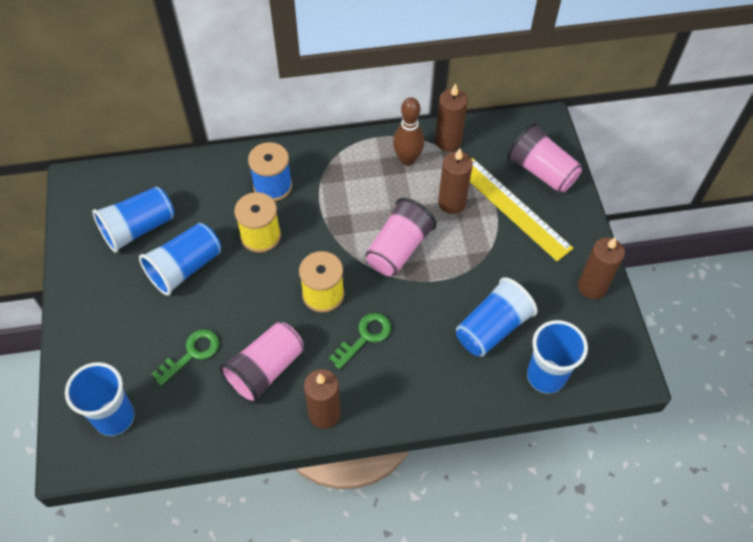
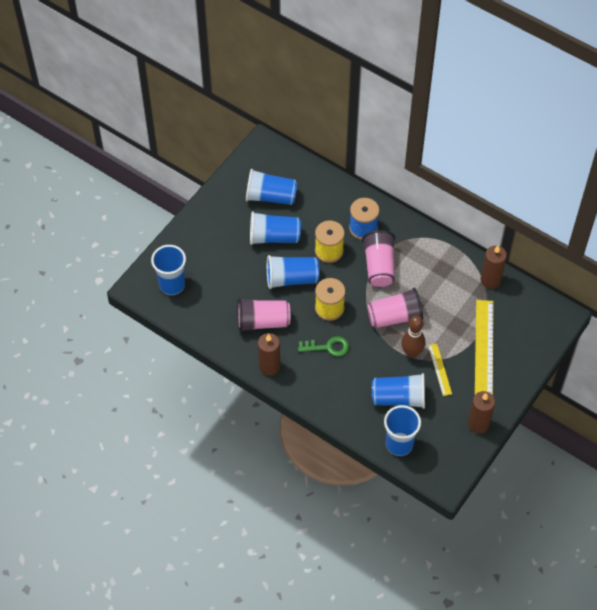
camera: 45 degrees right, 0 degrees up
(191, 354) = (235, 284): green key -> none
(250, 296) = (291, 278): none -> blue cup
(407, 159) = (454, 272): brown bowling pin -> brown bowling pin (412, 353)
(451, 203) = (452, 316): brown candle -> none
(498, 264) = (440, 369): none -> yellow ruler
(541, 171) = (526, 340): pink cup -> pink cup (379, 266)

